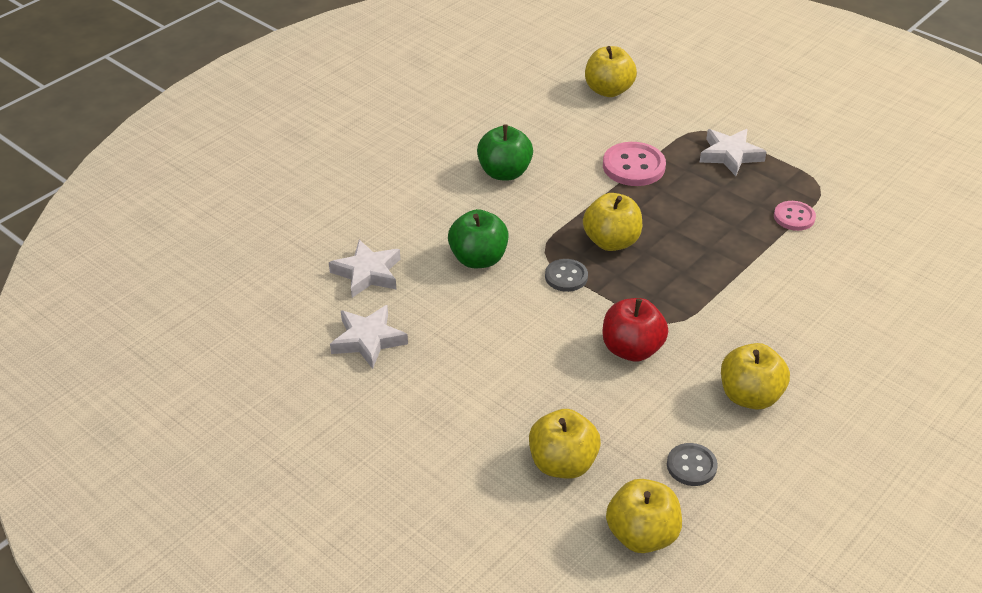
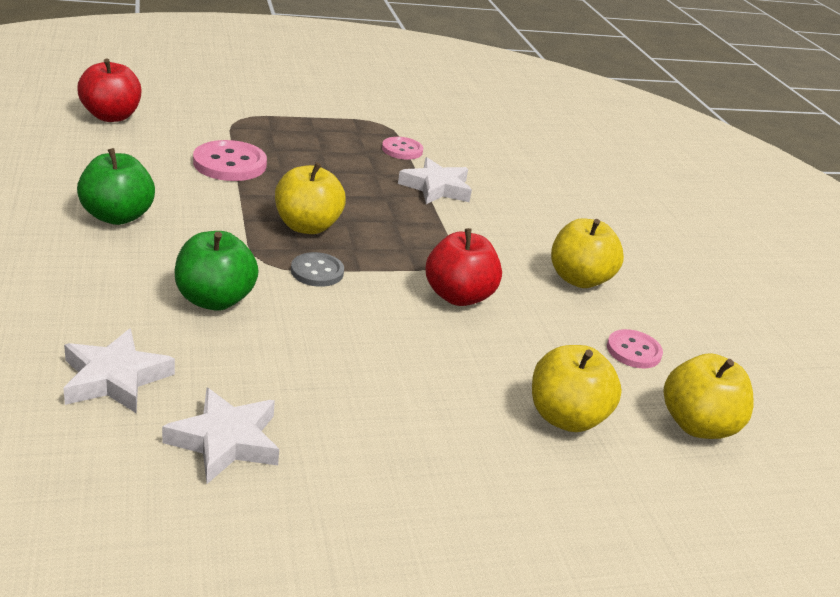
camera: 60 degrees left, 10 degrees down
(608, 90) = (111, 116): yellow apple -> red apple
(691, 466) = (633, 351): grey button -> pink button
(730, 155) = (291, 127): white star -> white star (436, 188)

